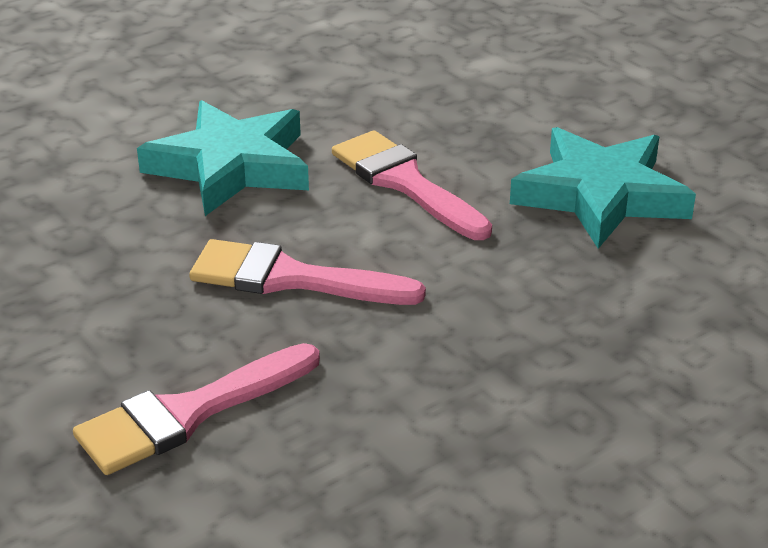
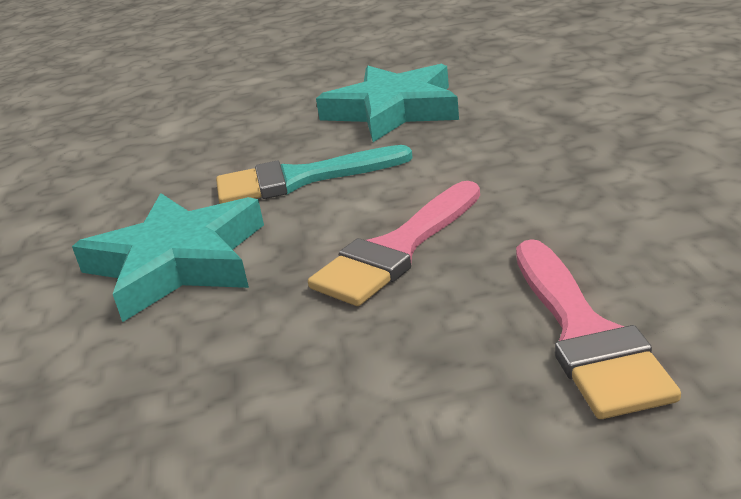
camera: 60 degrees left, 5 degrees down
(405, 183) = (300, 179): pink brush -> turquoise brush

